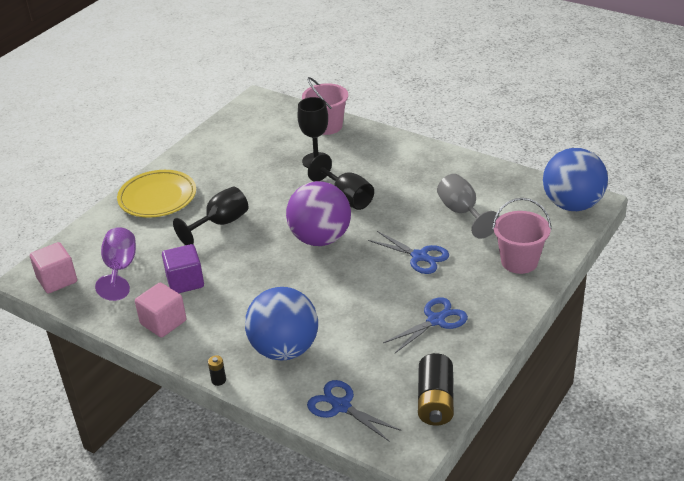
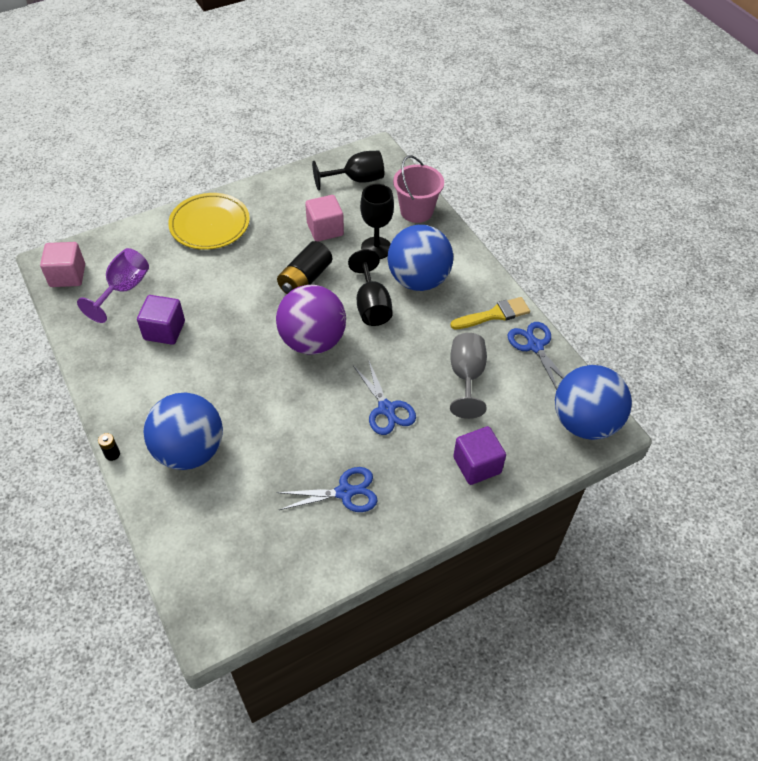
camera: 25 degrees right, 15 degrees up
(163, 322) = (115, 366): pink cube -> pink cube (325, 229)
(220, 223) = (240, 280): black goblet -> black goblet (357, 180)
(341, 406) = (189, 543): blue scissors -> blue scissors (535, 346)
(369, 168) = (418, 280): none -> blue ball
(435, 401) = (274, 586): black battery -> black battery (305, 279)
(448, 167) = (494, 315): none -> yellow brush
(519, 261) = (477, 465): pink bucket -> purple cube

